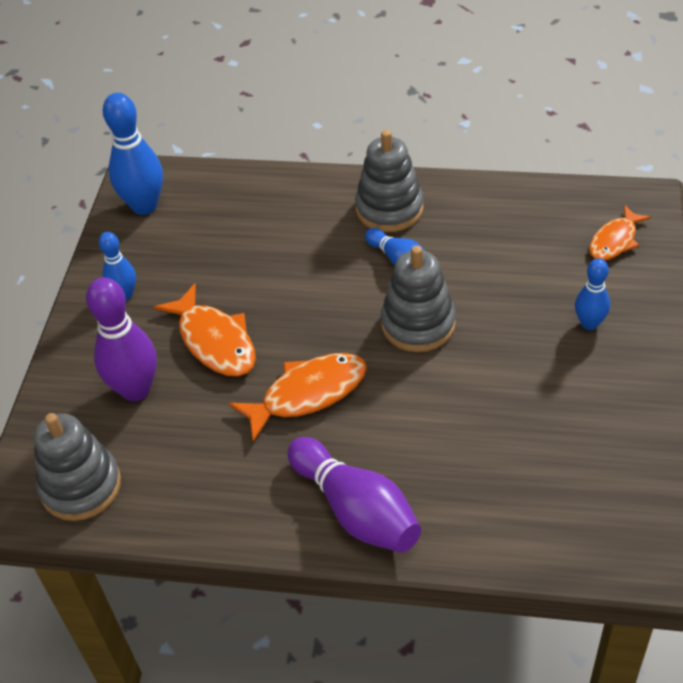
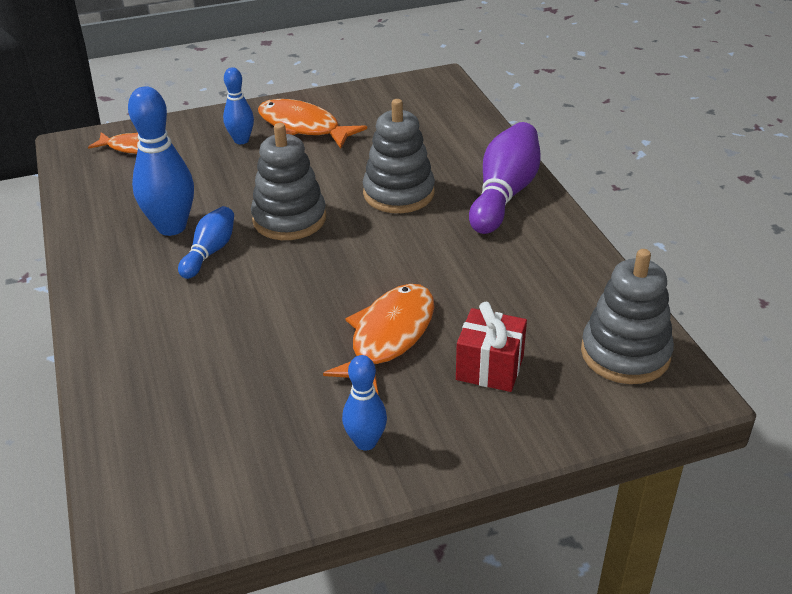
camera: 120 degrees left, 10 degrees down
(135, 389) = (490, 368): purple bowling pin -> red gift
(144, 206) = (195, 501): blue bowling pin -> blue bowling pin (171, 227)
(308, 394) = (411, 254): orange fish -> orange fish (303, 127)
(389, 209) = (131, 281): grey stacking toy -> grey stacking toy (398, 193)

